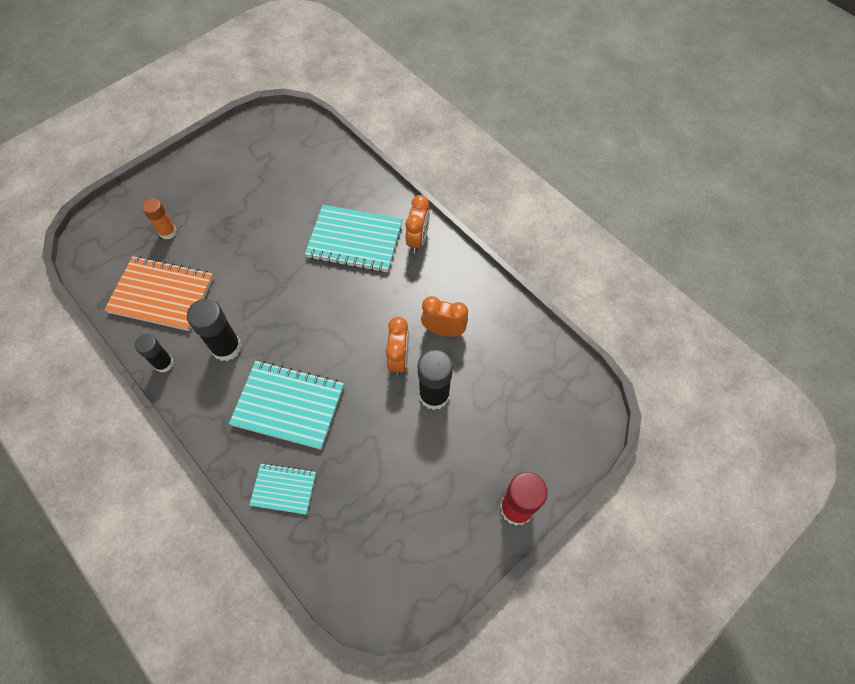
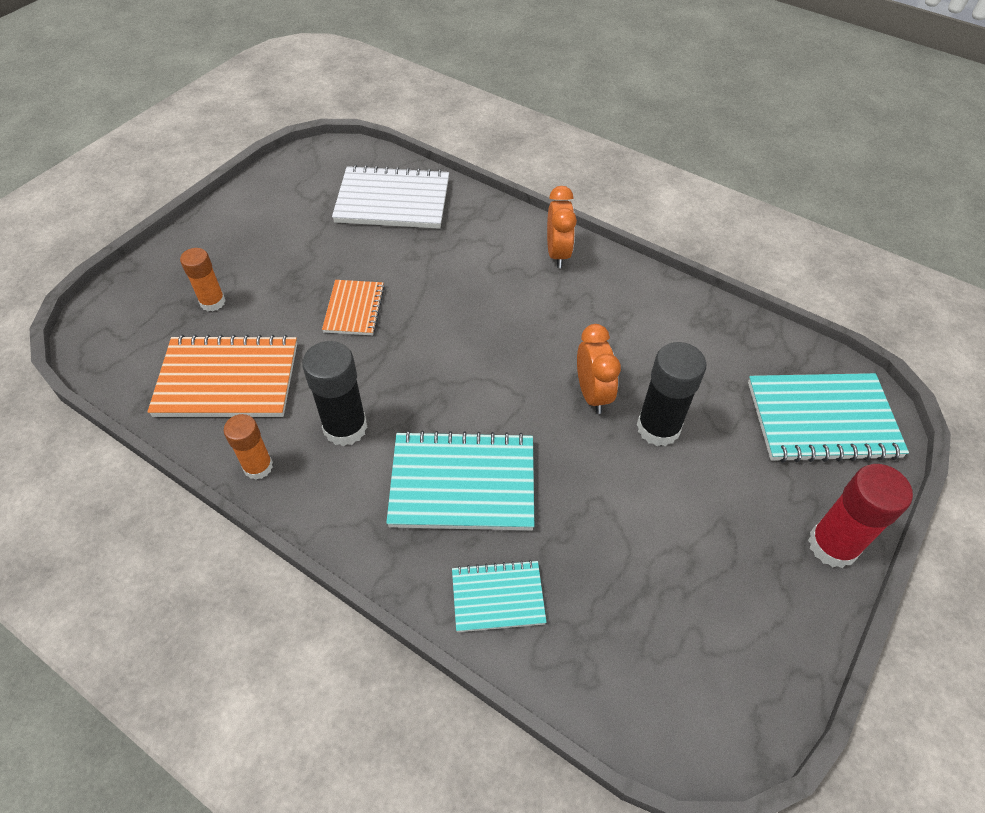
camera: 15 degrees left, 10 degrees down
(164, 363) = (258, 467): black glue stick -> orange glue stick
(260, 257) = (354, 309): none -> orange notebook
(315, 171) = (393, 201): none -> white notebook
(355, 240) = (476, 268): turquoise notebook -> turquoise notebook (822, 419)
(443, 330) = (636, 349): orange clock -> none

